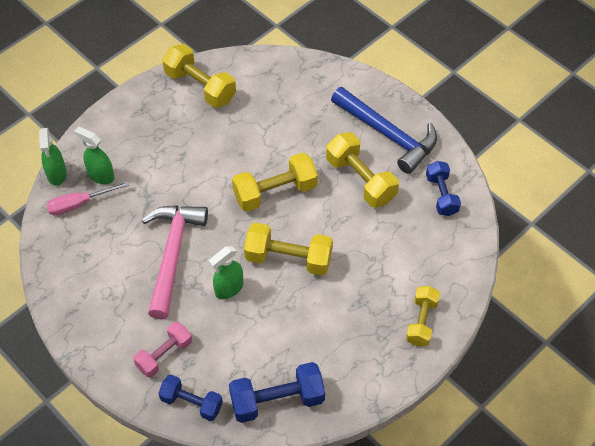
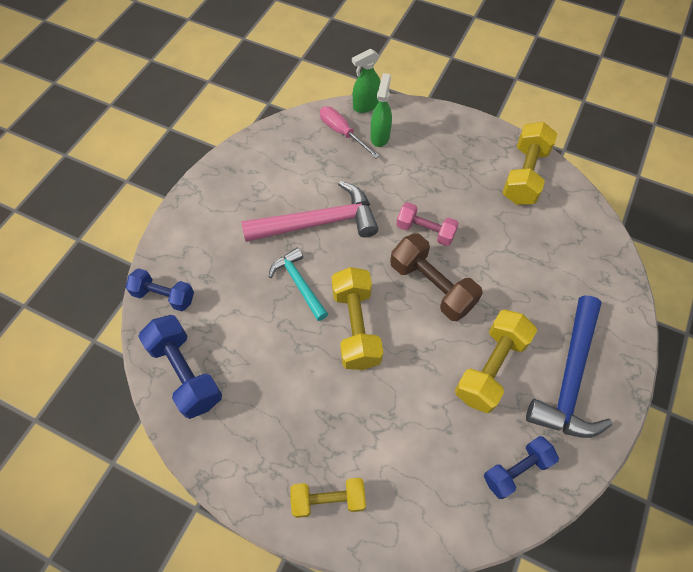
camera: 70 degrees right, 5 degrees up
(164, 355) = (208, 255): pink dumbbell -> pink dumbbell (425, 231)
(191, 403) = (164, 296): blue dumbbell -> blue dumbbell turned 75 degrees counterclockwise
(229, 288) = (299, 283): green spray bottle -> turquoise hammer
(275, 192) = (432, 286): yellow dumbbell -> brown dumbbell

